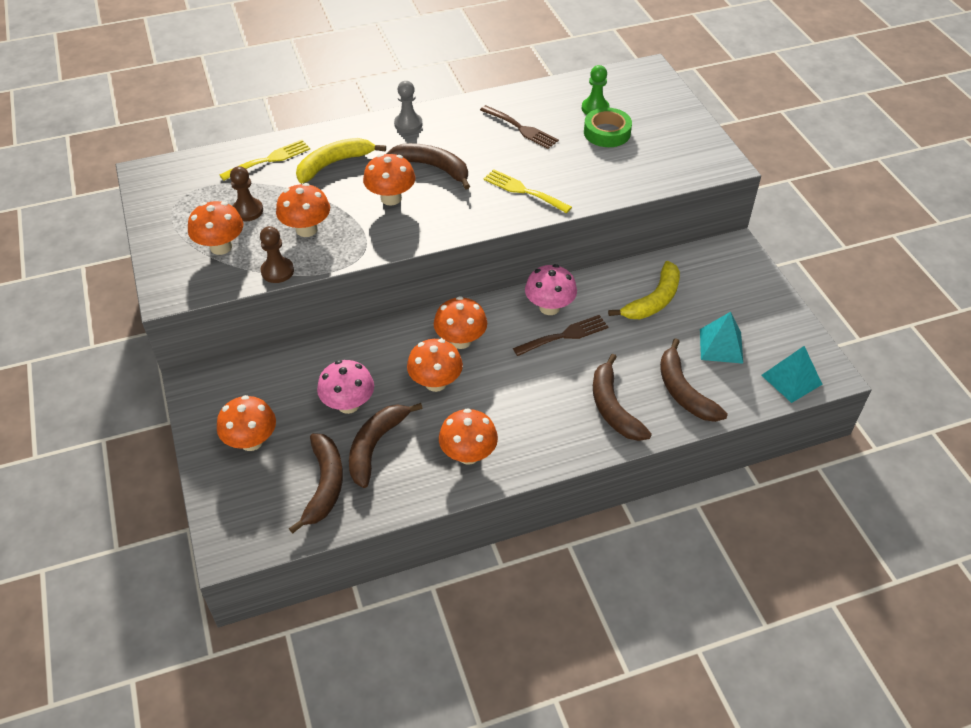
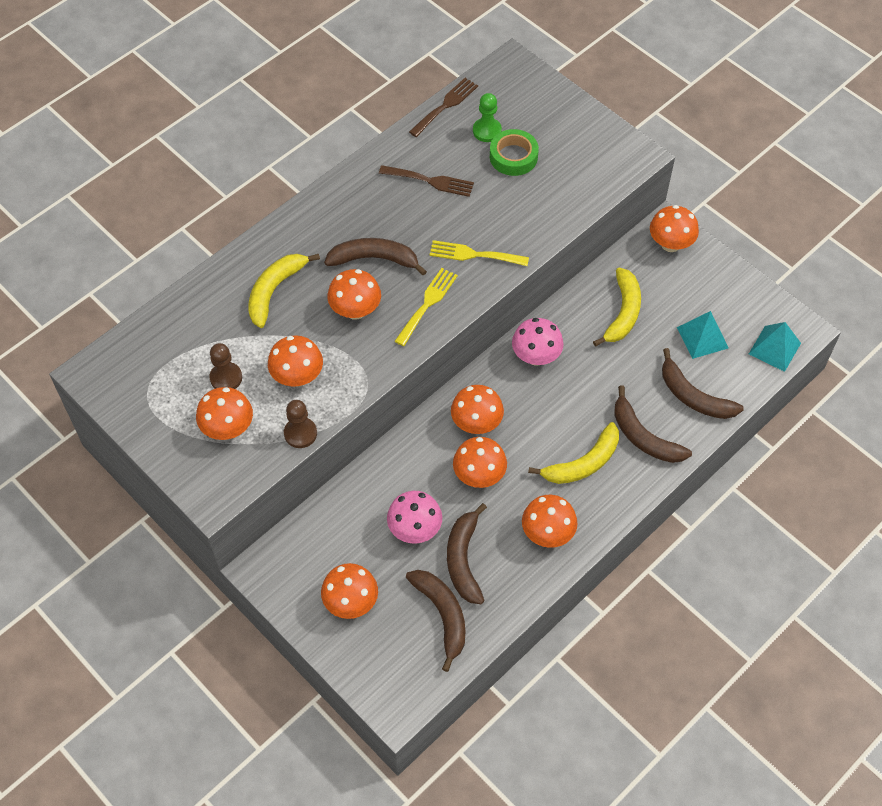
camera: 25 degrees left, 10 degrees up
(269, 159) = (206, 310): yellow fork -> yellow fork (427, 304)
(408, 124) = (318, 215): grey pawn -> none
(540, 408) = (583, 463): none -> yellow banana
(565, 335) = (565, 381): brown fork -> brown fork (445, 105)
(732, 262) = (670, 244): none -> orange mushroom

